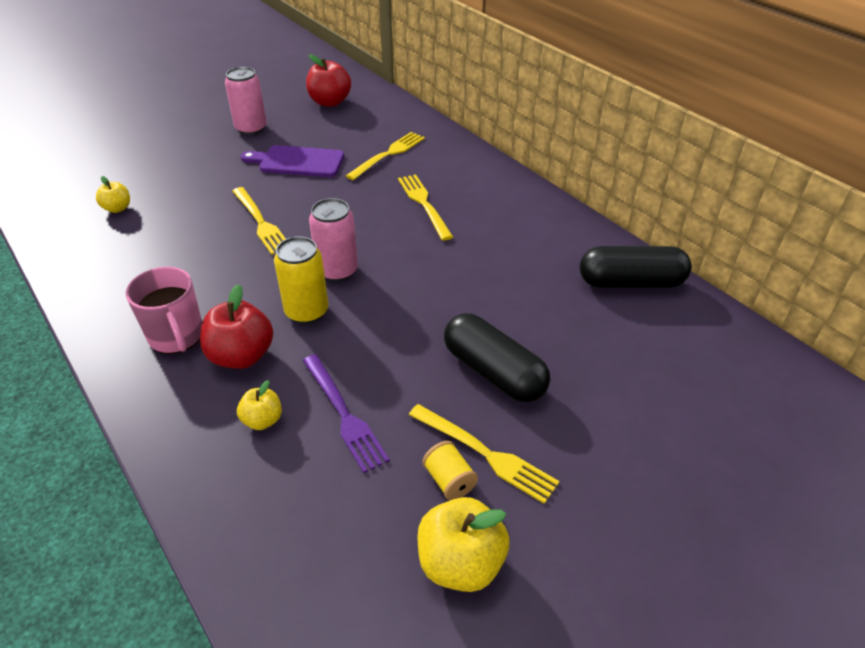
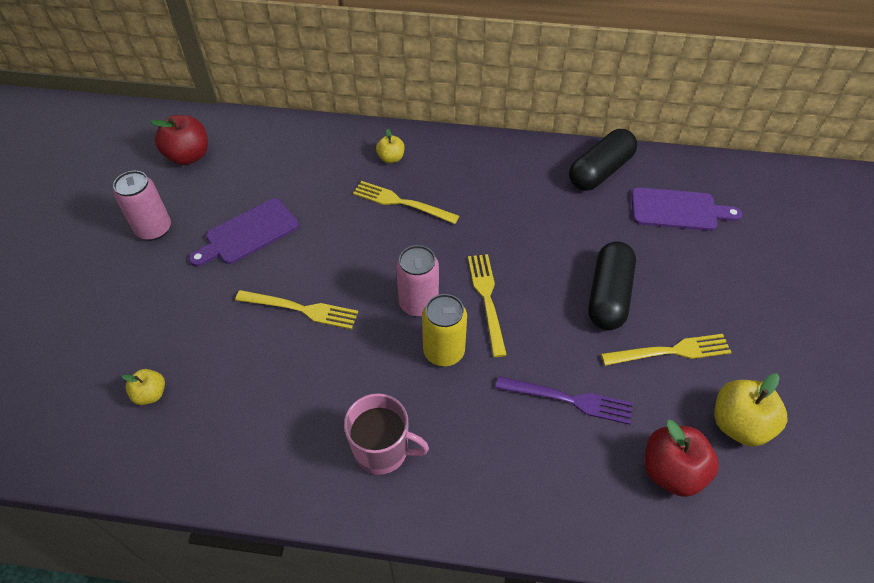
camera: 45 degrees left, 10 degrees up
(241, 356) = (450, 421): red apple -> red apple (671, 471)
(262, 420) = (530, 450): yellow apple -> yellow apple (391, 158)
(389, 154) = (313, 175): yellow fork -> yellow fork (486, 298)
(449, 480) = (675, 384): yellow spool -> none
(493, 372) = (608, 296): black capsule -> black capsule turned 75 degrees counterclockwise
(669, 359) = (678, 210): none -> purple cutting board

